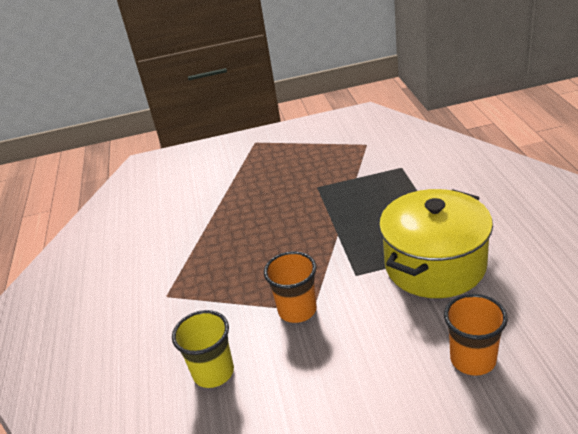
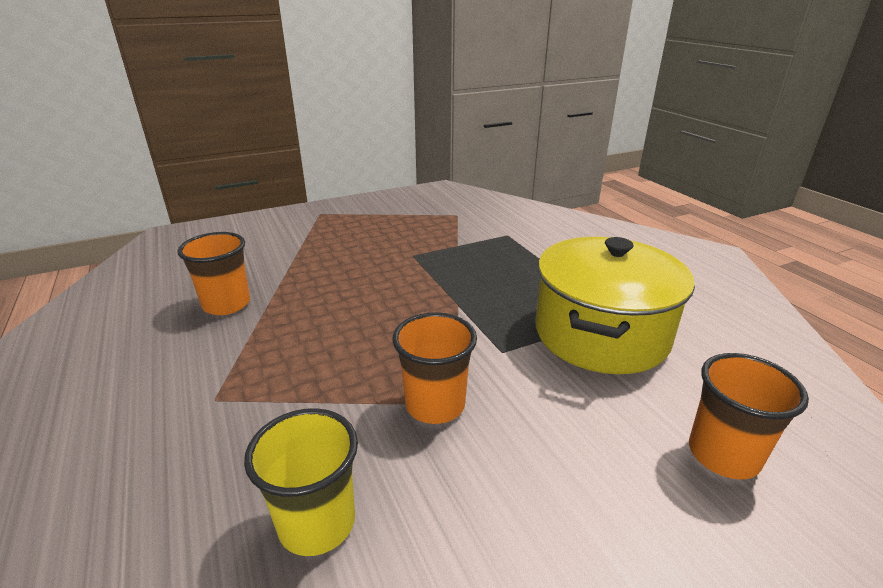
camera: 20 degrees left, 5 degrees down
(178, 227) = (226, 304): none -> orange cup

